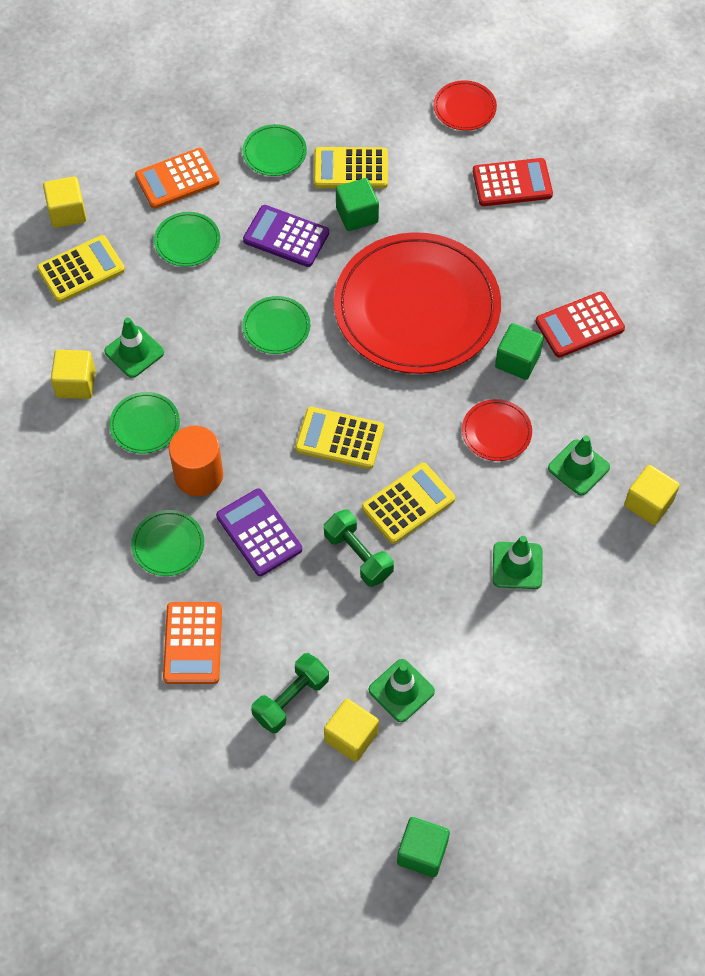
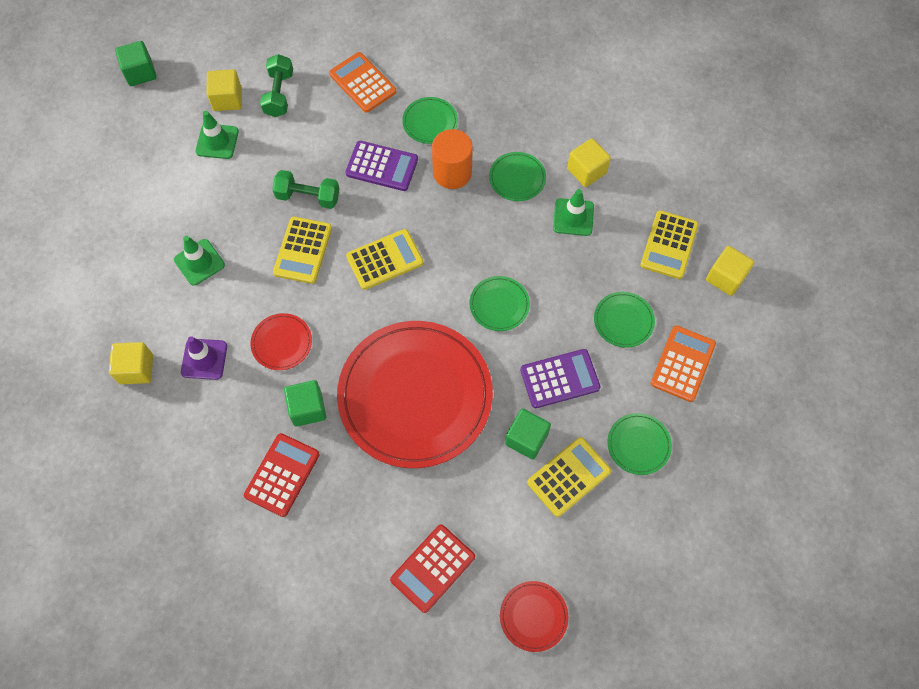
camera: 140 degrees right, 5 degrees up
(578, 467) = (204, 359): green traffic cone -> purple traffic cone

